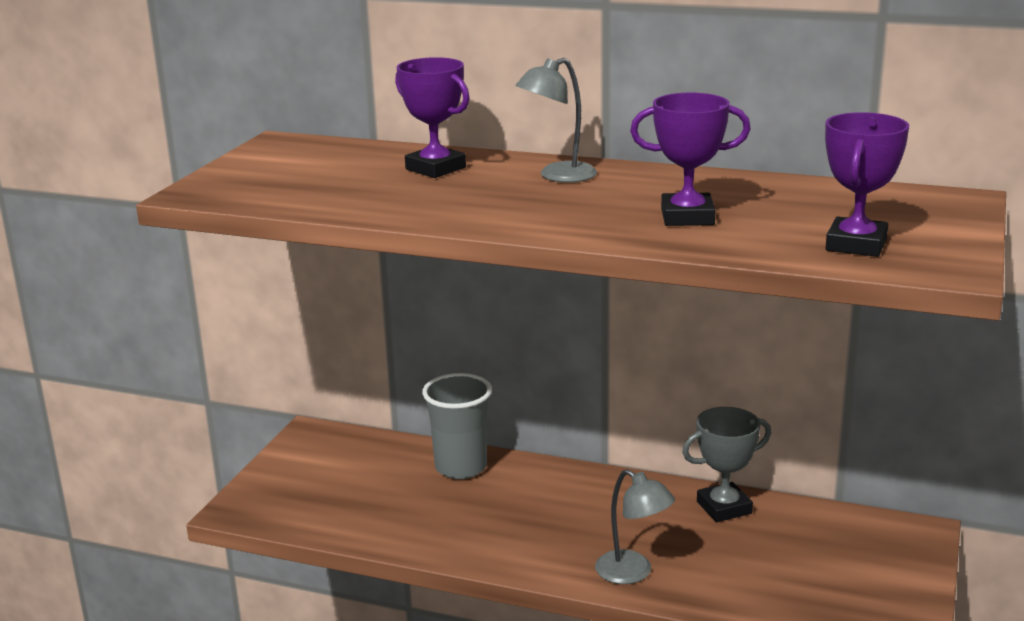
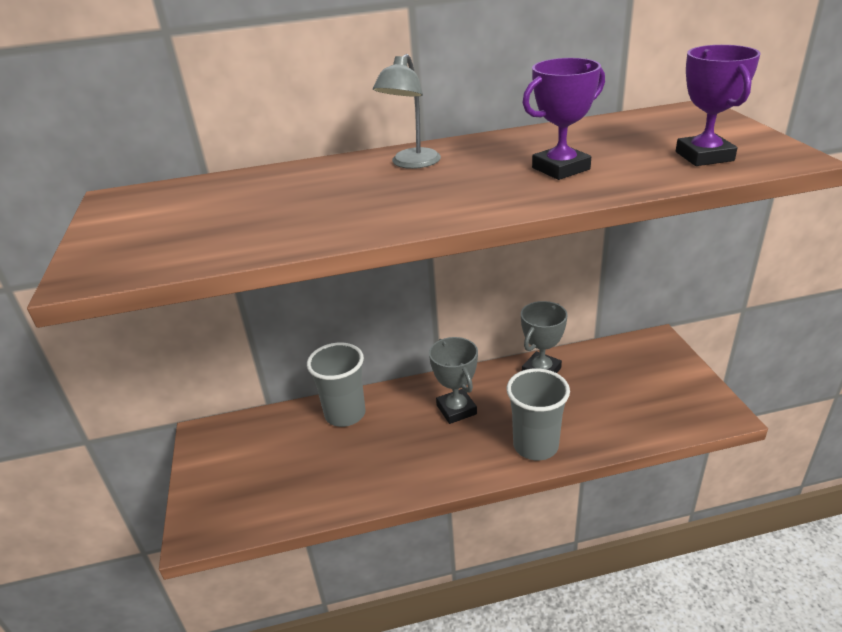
camera: 30 degrees left, 10 degrees up
(435, 168) = (300, 184): purple trophy -> none
(582, 507) = (456, 409): none -> grey trophy
(633, 573) = (535, 446): grey lamp -> grey cup

